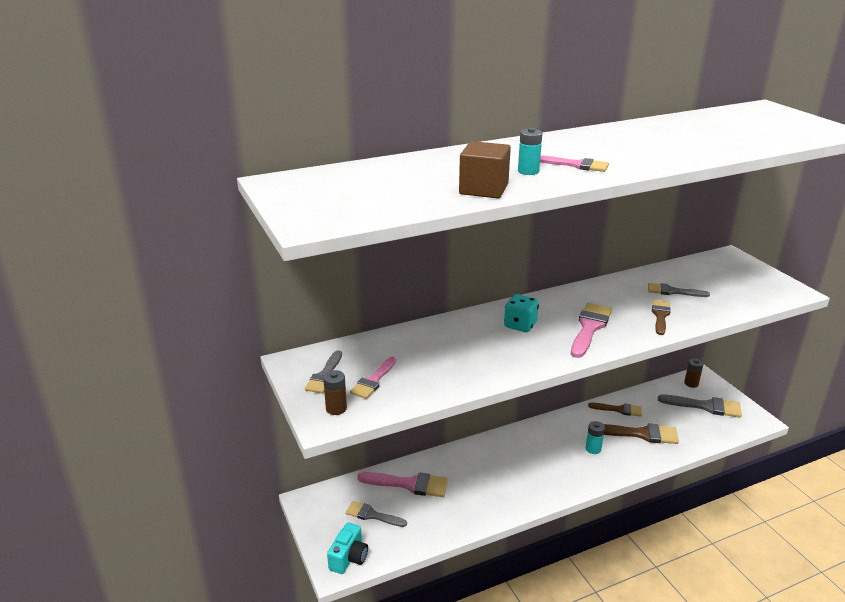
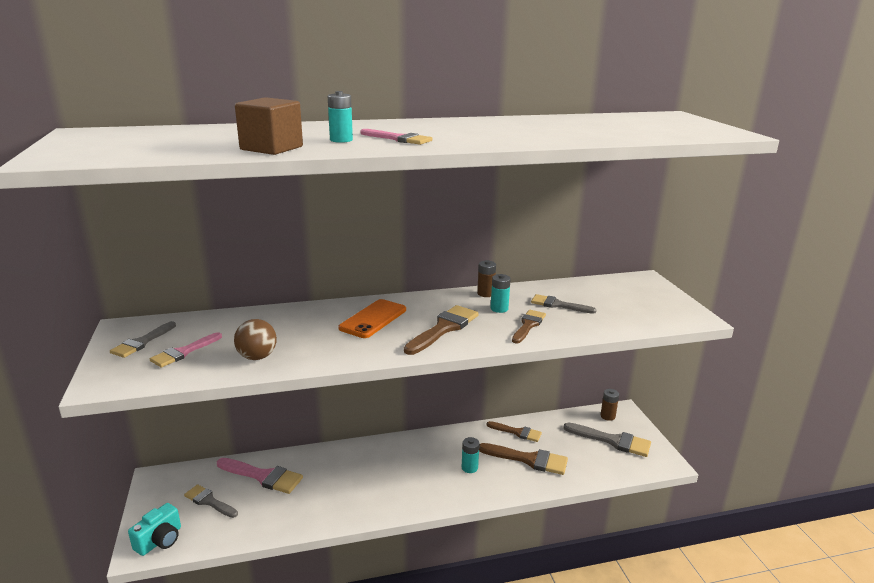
camera: 10 degrees right, 5 degrees down
(336, 408) = (124, 373): brown battery -> brown battery (485, 293)
(445, 377) = (257, 357): none -> brown ball
(520, 325) = (373, 319): turquoise dice -> orange phone
(589, 328) = (443, 328): pink brush -> brown brush
(624, 301) = (499, 309): none -> turquoise battery

